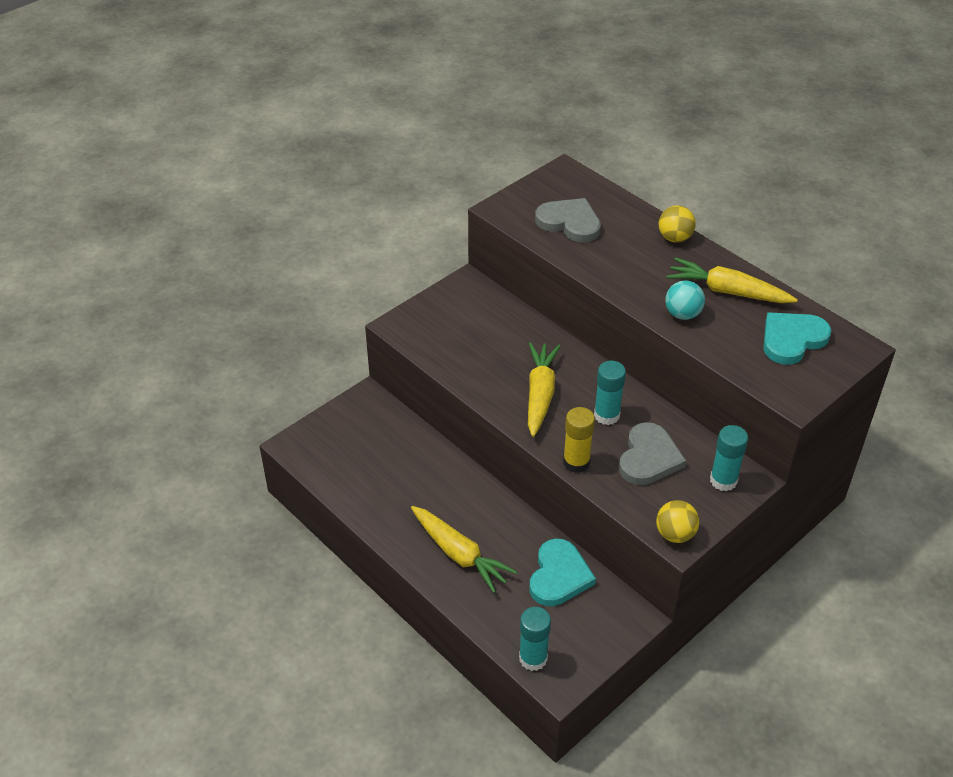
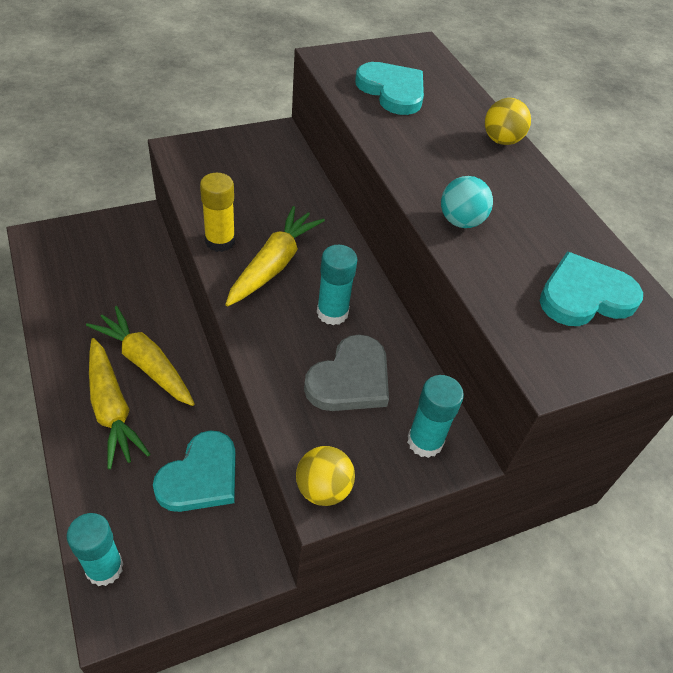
camera: 15 degrees right, 5 degrees up
(569, 222) = (392, 91): grey heart -> turquoise heart
(576, 462) = (262, 353): yellow glue stick -> yellow glue stick (220, 241)
(727, 291) = (531, 214): yellow carrot -> yellow carrot (145, 363)

